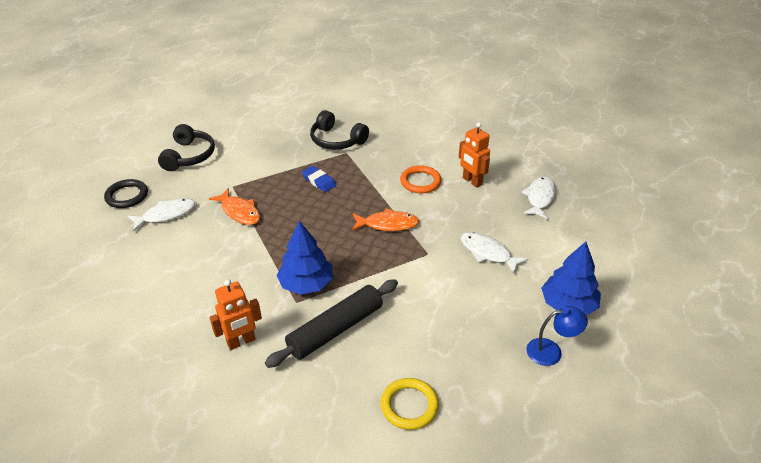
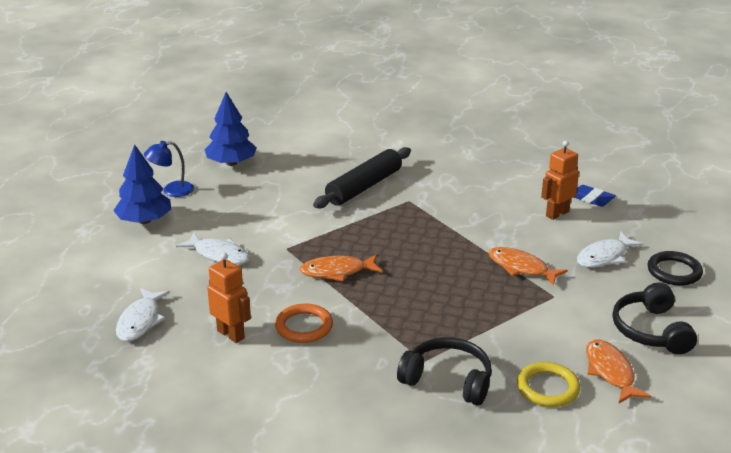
camera: 170 degrees right, 10 degrees down
(237, 135) = (610, 372): none -> orange fish
(241, 342) = (442, 173): orange robot -> orange robot (557, 214)
(306, 284) = (405, 213): blue tree -> blue tree (231, 163)
(319, 181) = (444, 313): blue eraser -> blue eraser (591, 199)
(409, 405) = (292, 155): yellow ring -> yellow ring (547, 388)

